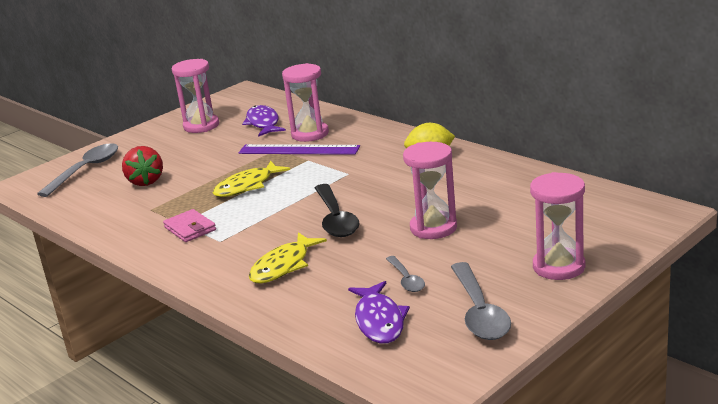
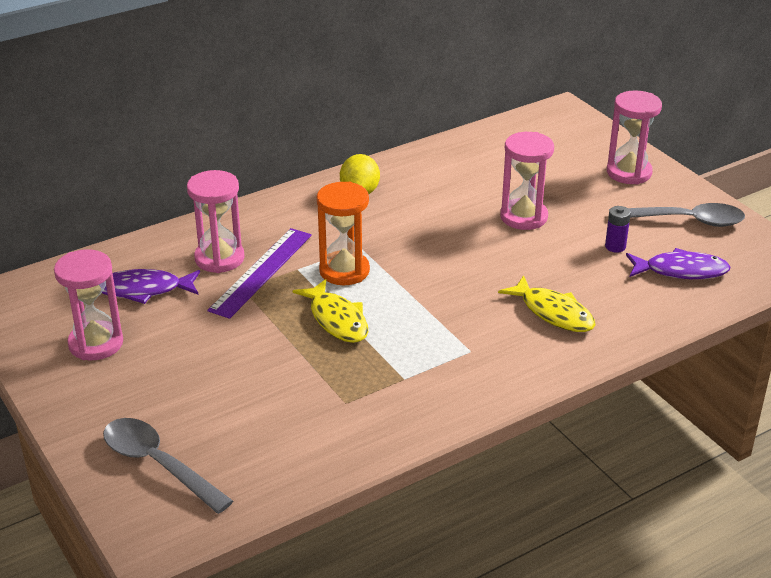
camera: 80 degrees left, 10 degrees up
(145, 181) = (252, 404): red strawberry -> none
(190, 229) = (425, 371): pink wallet -> none
(312, 175) = (344, 271): none -> orange hourglass
(335, 219) = (467, 269): black spoon -> none
(406, 279) = (615, 246): grey spoon -> purple battery

